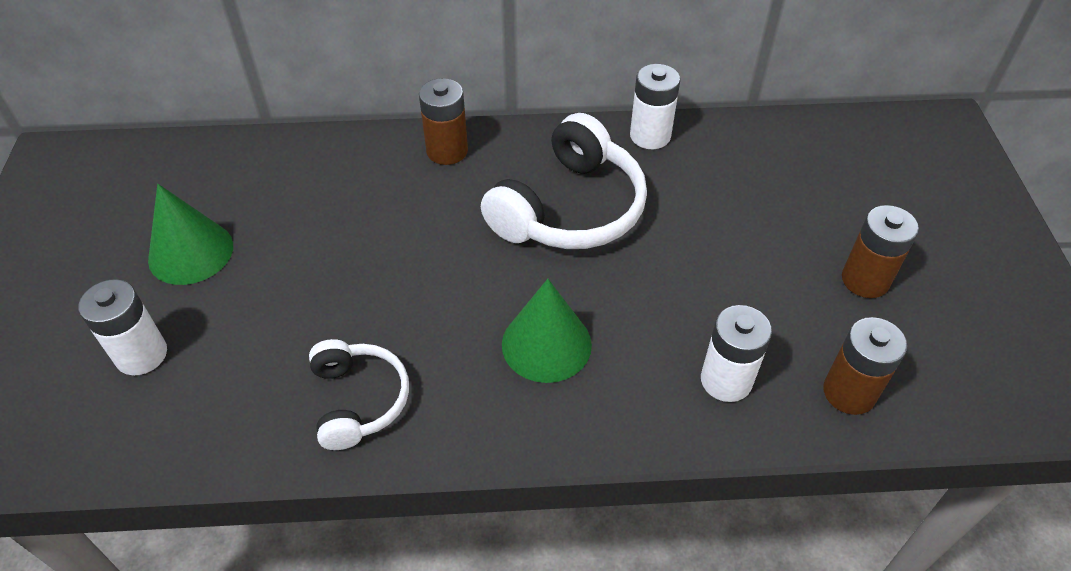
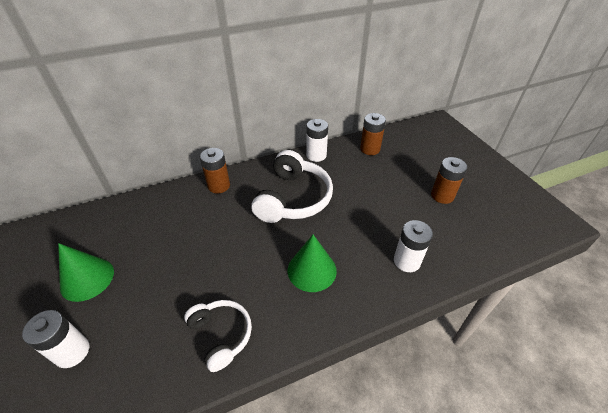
camera: 20 degrees left, 5 degrees down
(849, 392) = (463, 249): brown battery -> brown battery (370, 149)

